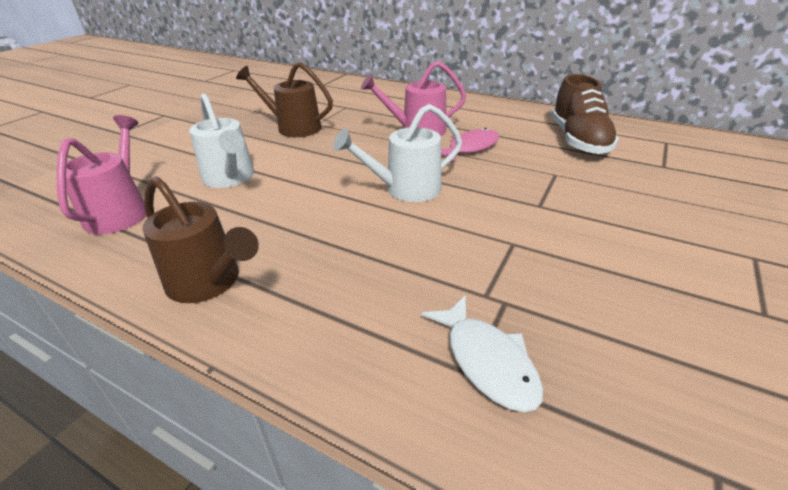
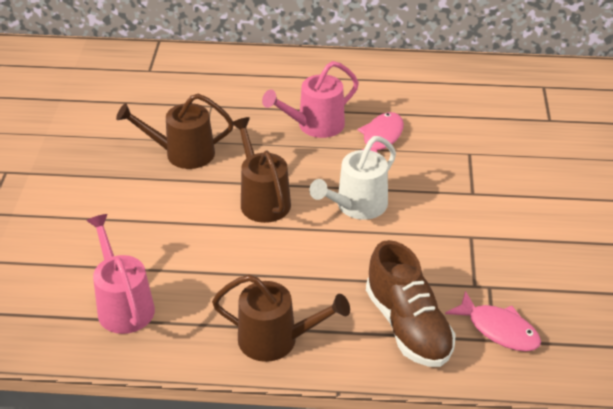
camera: 25 degrees left, 5 degrees up
(230, 178) = (186, 239): white watering can -> none
(324, 166) = (262, 199): none -> brown watering can
(487, 361) = (499, 329): white fish -> pink fish
(578, 140) = (470, 103): brown shoe -> brown shoe (408, 326)

